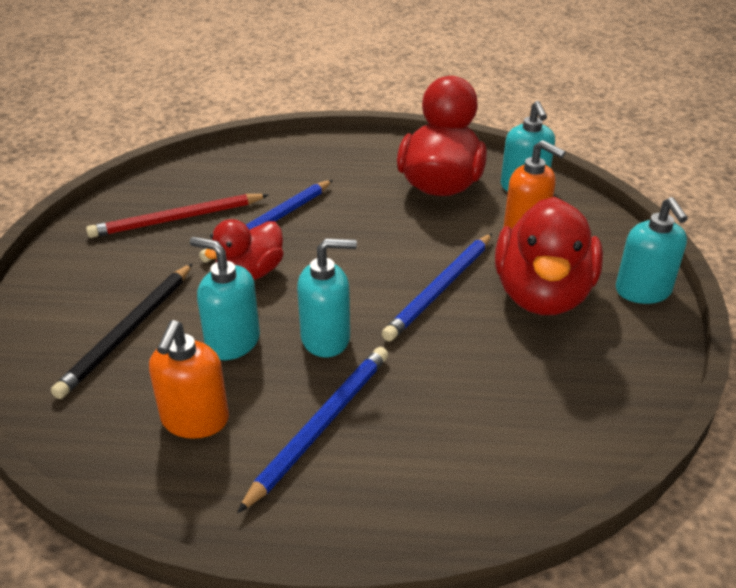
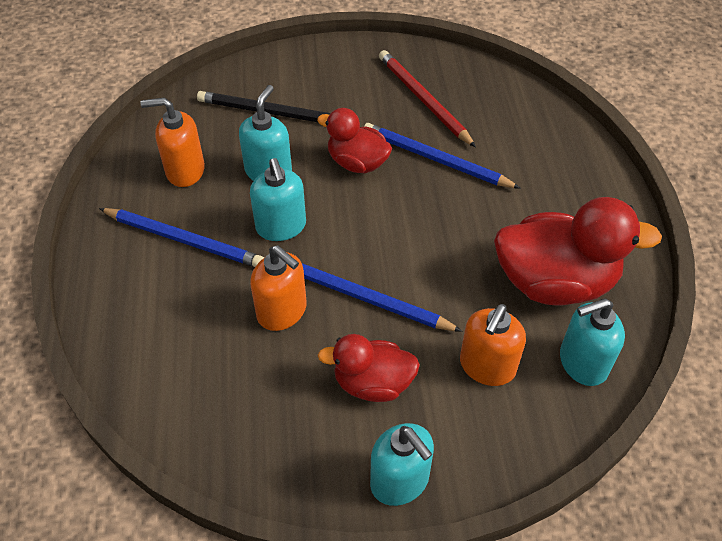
camera: 80 degrees right, 15 degrees up
(449, 347) = (282, 311): none -> orange soap dispenser
(542, 295) = (372, 383): red duck -> red duck, size x0.59
(643, 291) = (400, 481): turquoise soap dispenser -> turquoise soap dispenser turned 105 degrees counterclockwise

